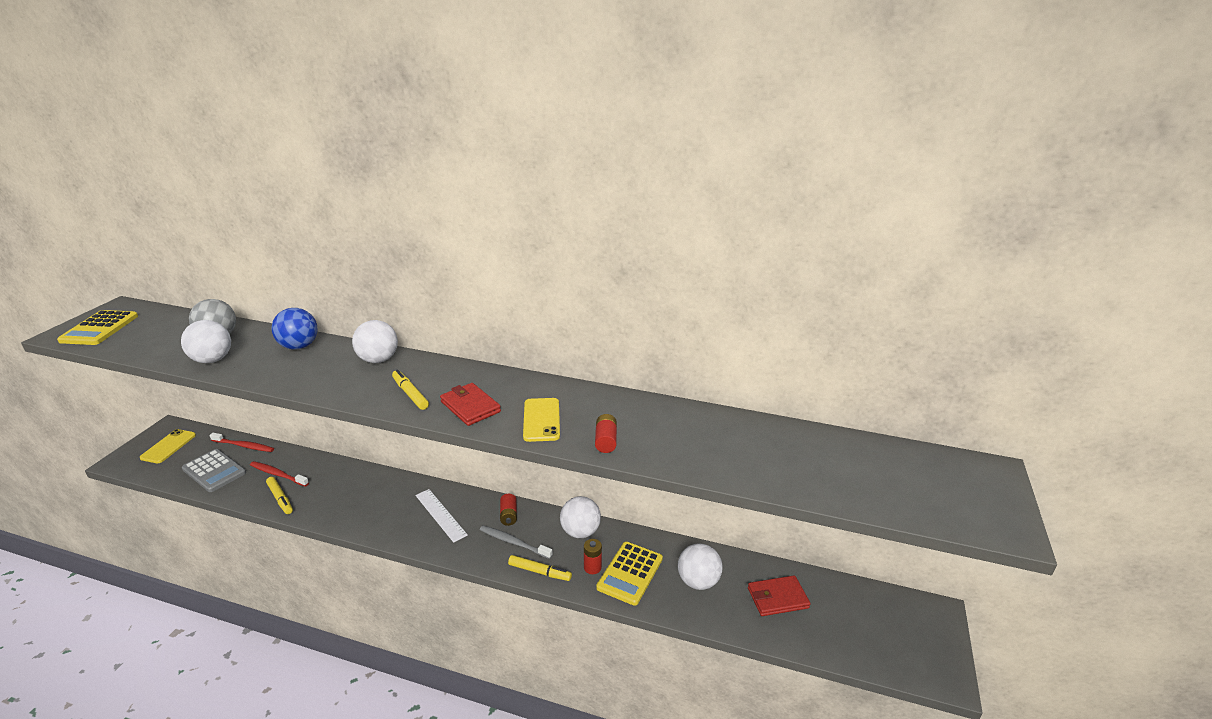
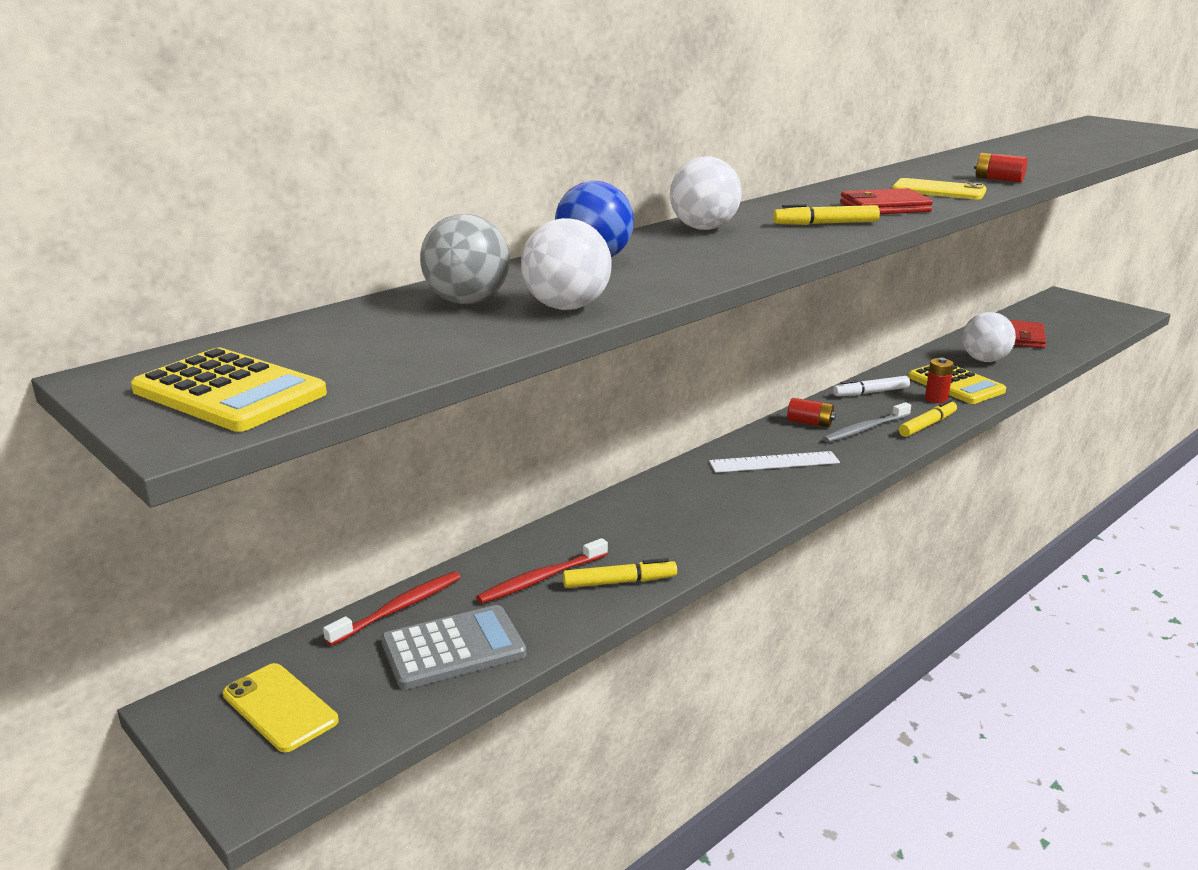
camera: 60 degrees left, 5 degrees down
(580, 532) = (871, 392): white ball -> white marker

